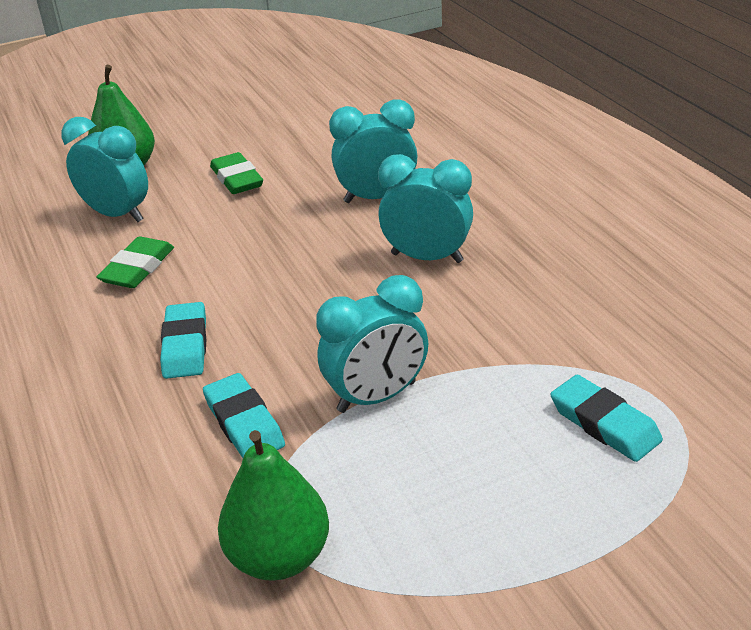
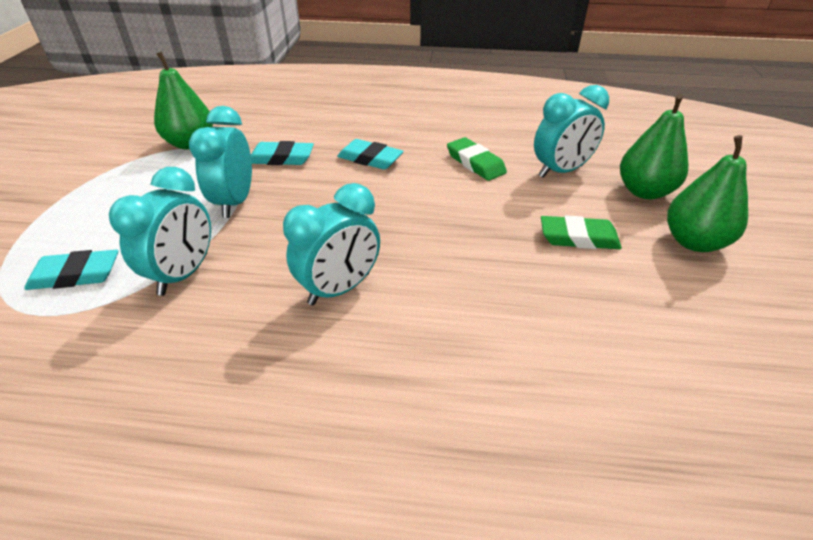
camera: 120 degrees right, 5 degrees up
(196, 136) = (694, 242): none -> green pear
(377, 198) = (468, 305): turquoise clock -> turquoise clock (184, 274)

